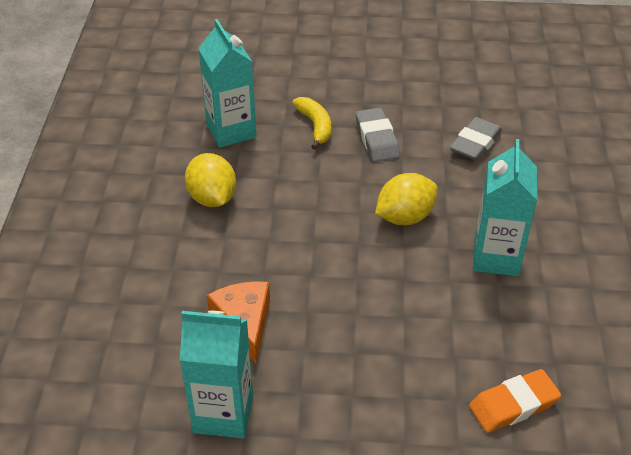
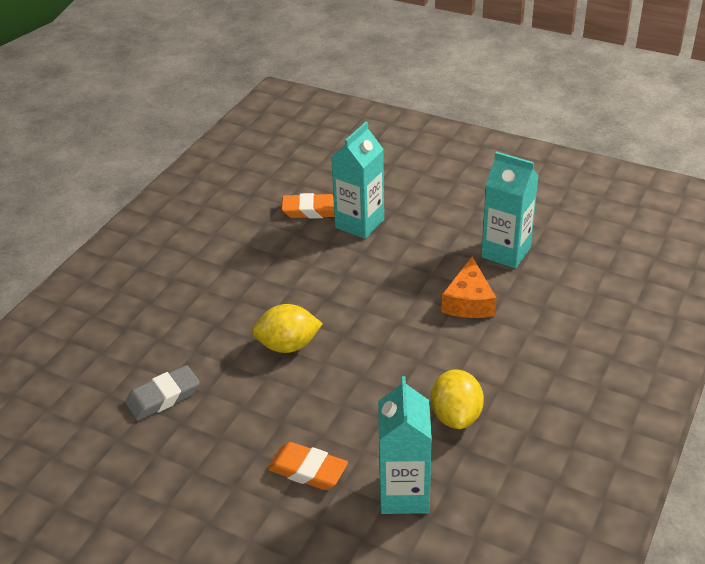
camera: 155 degrees left, 5 degrees down
(315, 126) = (307, 470): yellow banana -> orange eraser
(377, 139) = (254, 433): grey eraser -> none
(496, 257) = (241, 294): turquoise carton -> turquoise carton (359, 224)

